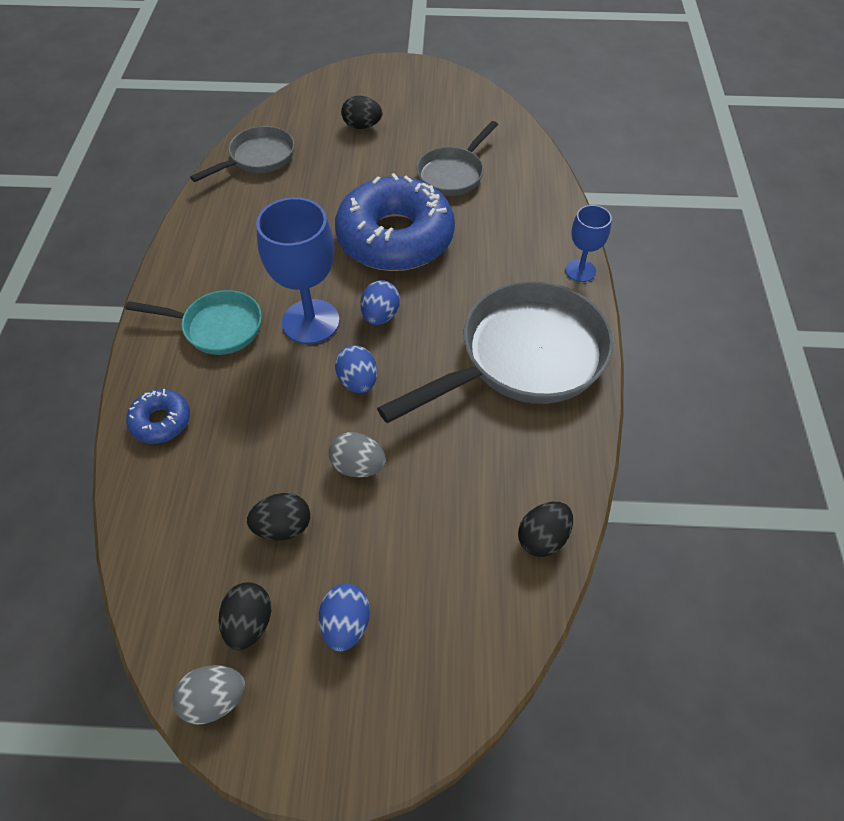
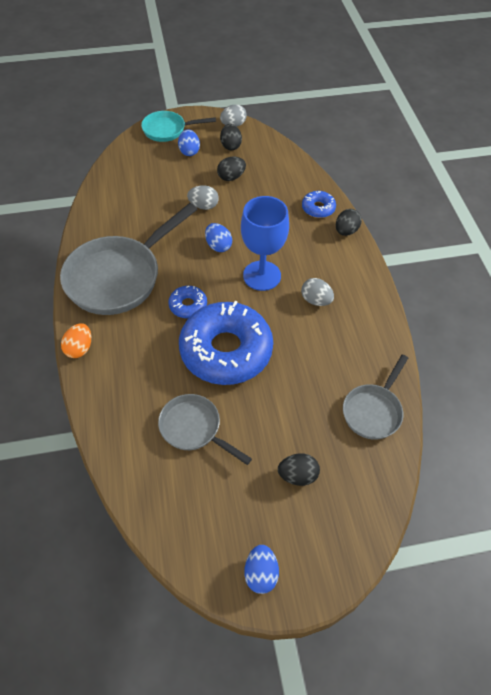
camera: 165 degrees right, 0 degrees up
(217, 327) = (319, 262): turquoise pan -> turquoise pan (168, 130)
(253, 275) = (316, 300): none -> grey egg
(380, 316) = (218, 287): blue egg -> blue egg (261, 573)
(429, 299) = (188, 305): none -> blue donut
(453, 174) = (194, 428): grey pan -> grey pan turned 75 degrees counterclockwise
(542, 538) = (103, 192): black egg -> black egg (346, 231)
(580, 271) = (79, 348): blue goblet -> orange egg

